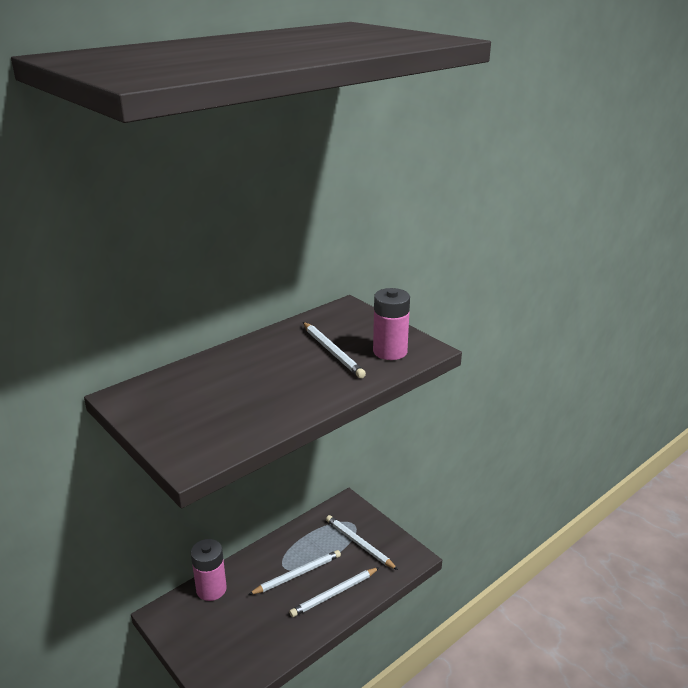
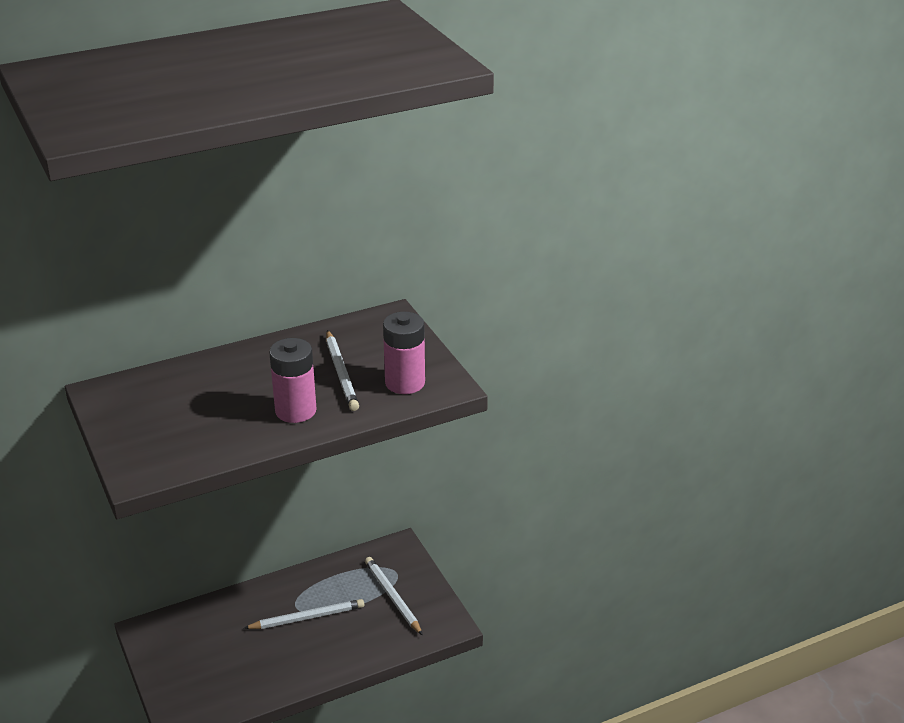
camera: 15 degrees right, 5 degrees up
(211, 589) = (207, 614): pink battery -> pink battery (295, 411)
(334, 593) = (339, 647): white pencil -> none

